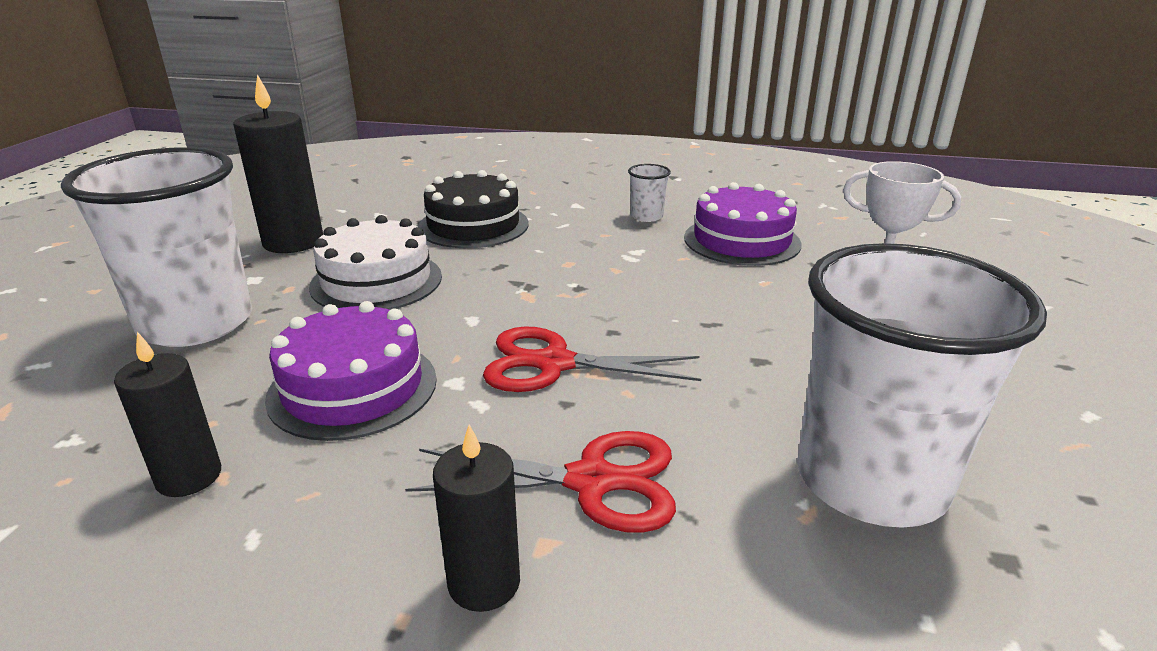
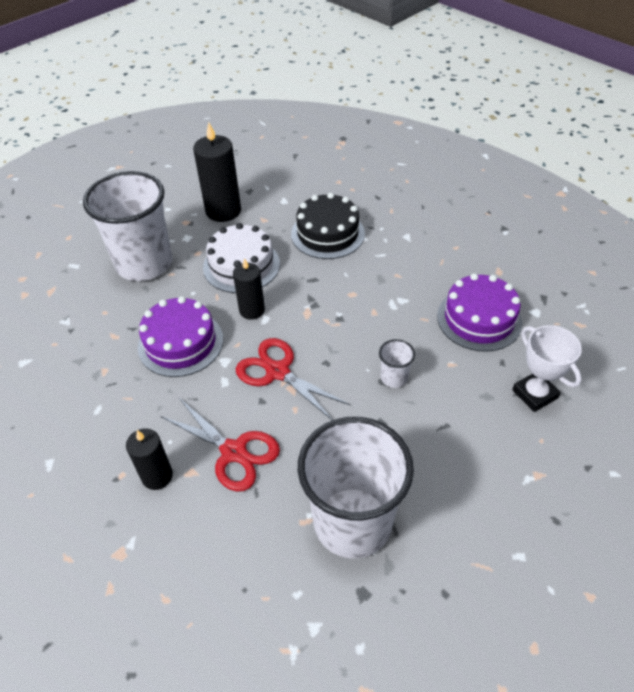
camera: 35 degrees right, 20 degrees up
(189, 476) = (93, 365): black candle -> black candle (252, 310)
(647, 216) = (441, 267): white cup -> white cup (394, 378)

